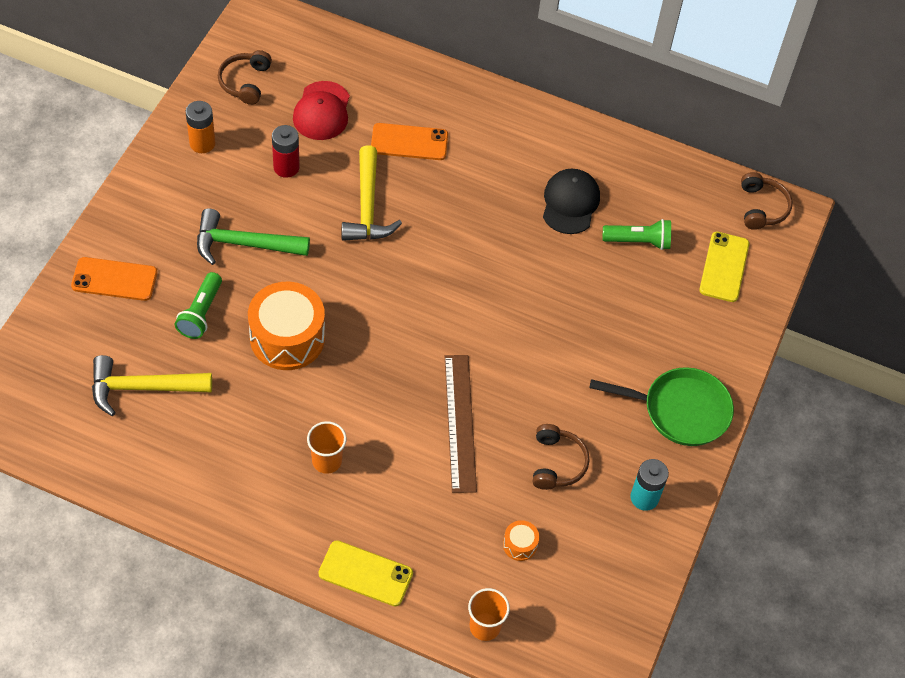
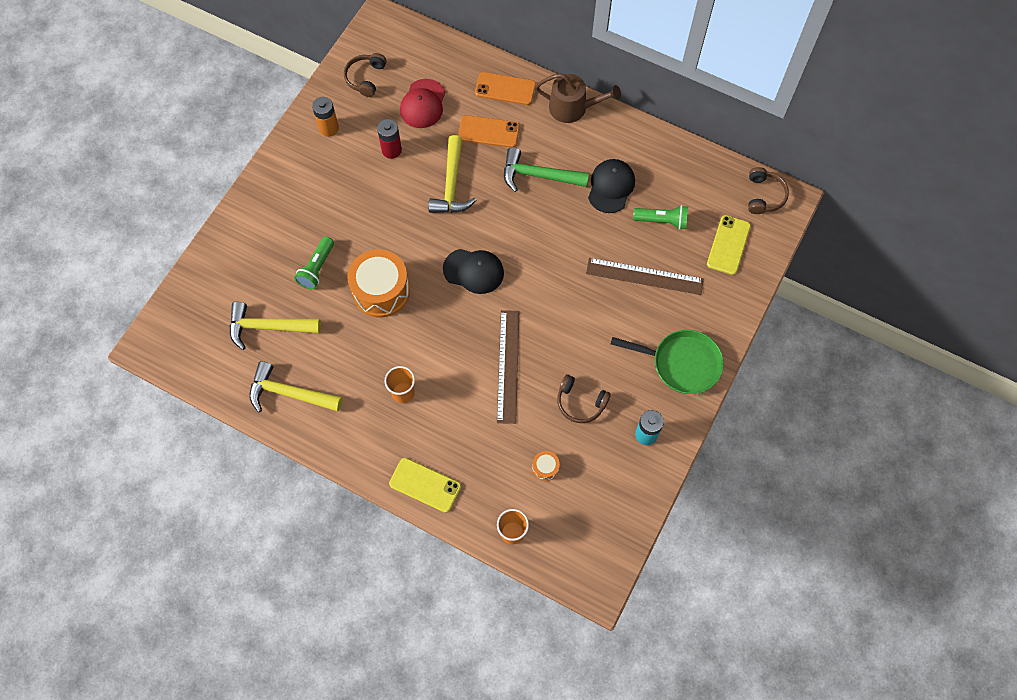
camera: 10 degrees right, 10 degrees up
(114, 279) = (254, 238): orange phone -> orange phone (505, 89)
(177, 468) = (290, 393): none -> yellow hammer
(244, 244) = (354, 212): green hammer -> green hammer (538, 175)
(405, 309) = (473, 271): none -> black cap
(513, 111) = (572, 108): none -> brown watering can
(557, 463) = (580, 403): brown headphones -> brown headphones turned 105 degrees clockwise
(623, 308) = (644, 276): none -> brown ruler

